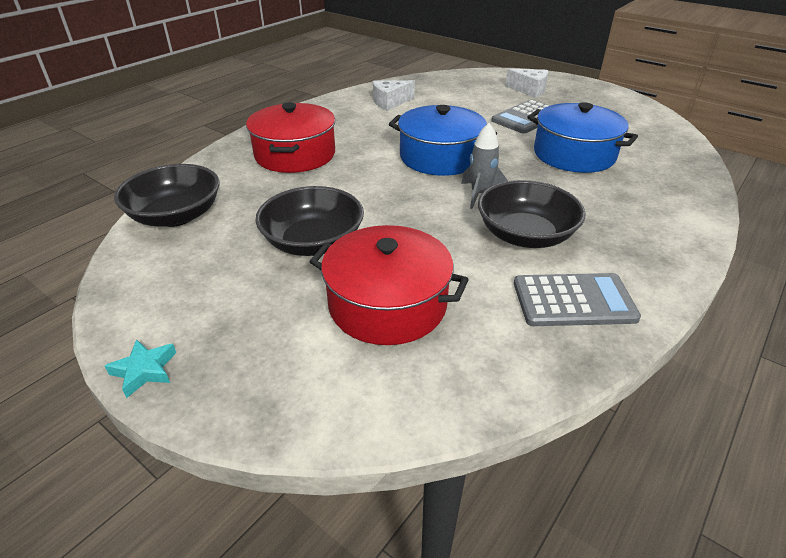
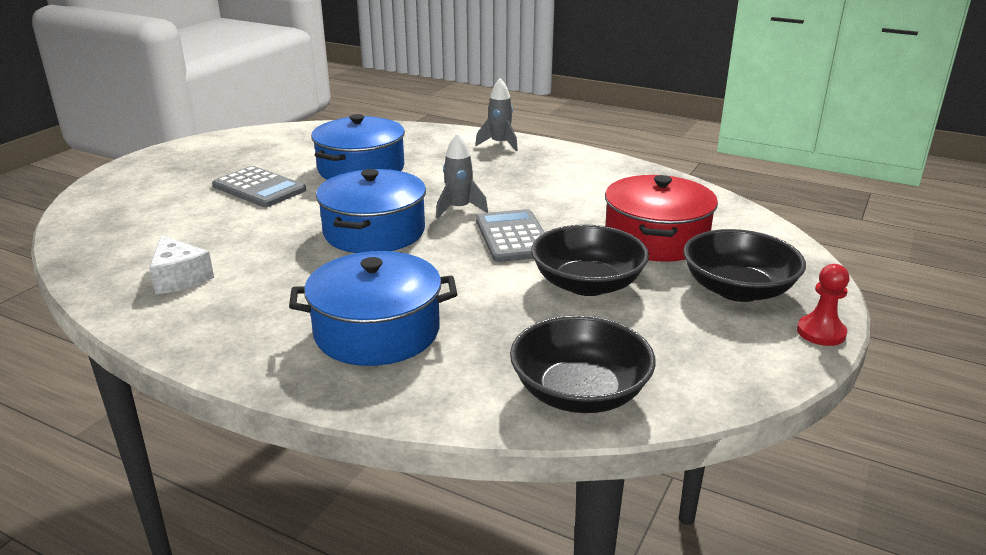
camera: 100 degrees left, 10 degrees down
(144, 370) = (821, 332): turquoise star -> red pawn
(295, 154) = (377, 331): red pot -> blue pot
(525, 235) = (525, 190): black bowl -> black bowl (738, 289)
(529, 90) = (163, 186): white cheese -> none
(573, 300) = (604, 176): grey calculator -> grey calculator (513, 237)
(672, 234) = (499, 144): none -> grey rocket

